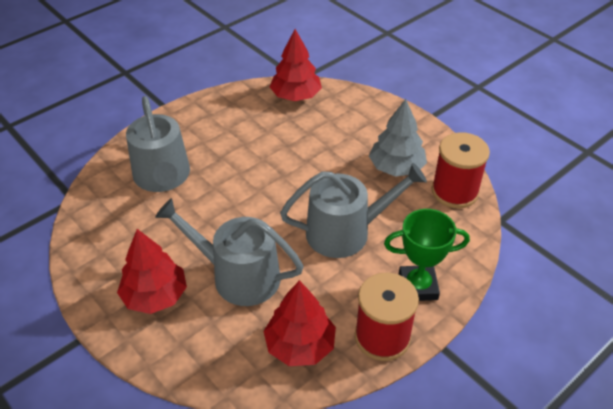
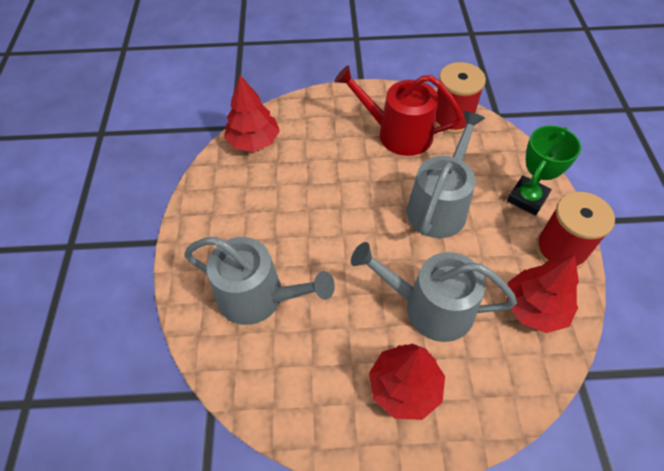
camera: 50 degrees left, 10 degrees up
(238, 276) = (430, 307): grey watering can -> grey watering can turned 45 degrees clockwise
(396, 167) = (398, 133): grey tree -> red watering can

